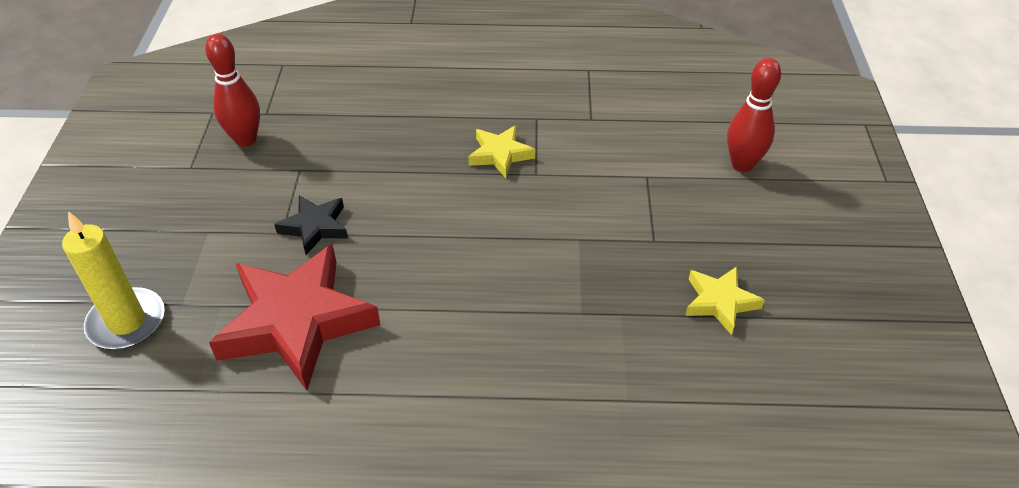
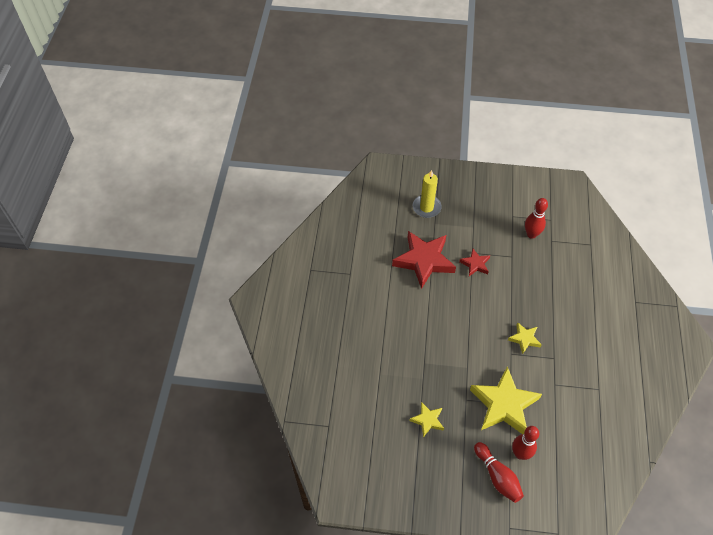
camera: 95 degrees right, 10 degrees up
(315, 227) = (475, 264): black star -> red star
(650, 185) = (504, 405): none -> yellow star
(799, 194) = (497, 476): none -> red bowling pin

